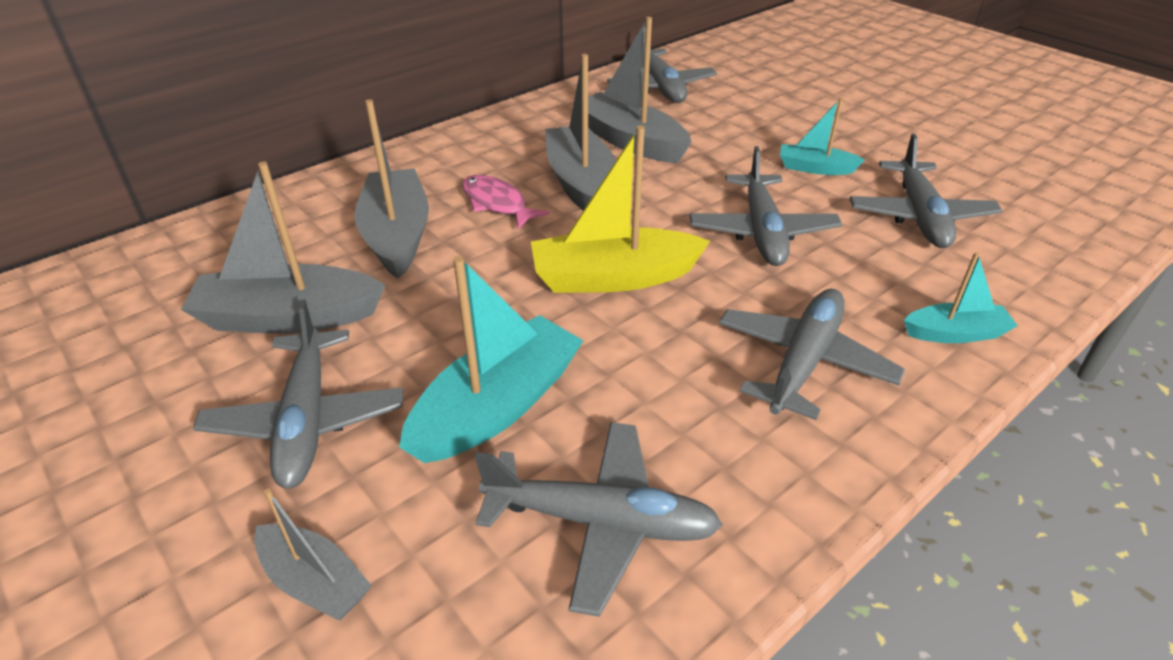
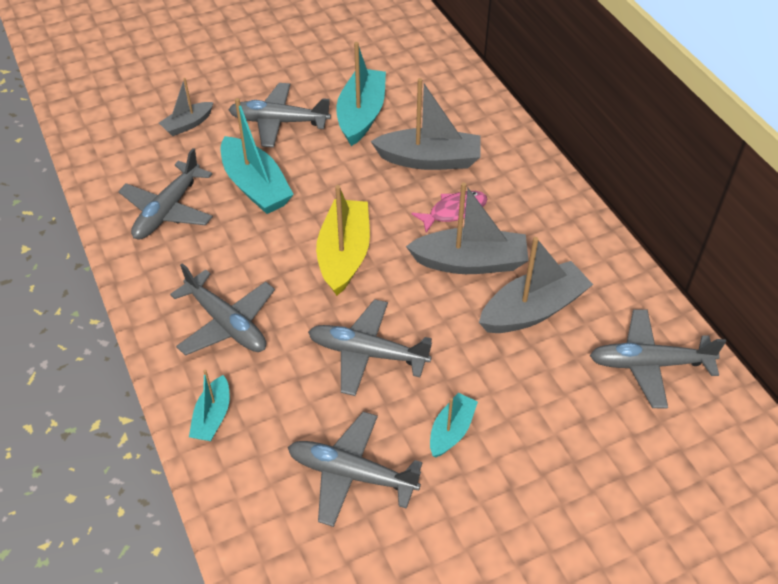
camera: 105 degrees right, 10 degrees up
(289, 317) = (361, 115): grey boat -> turquoise boat

